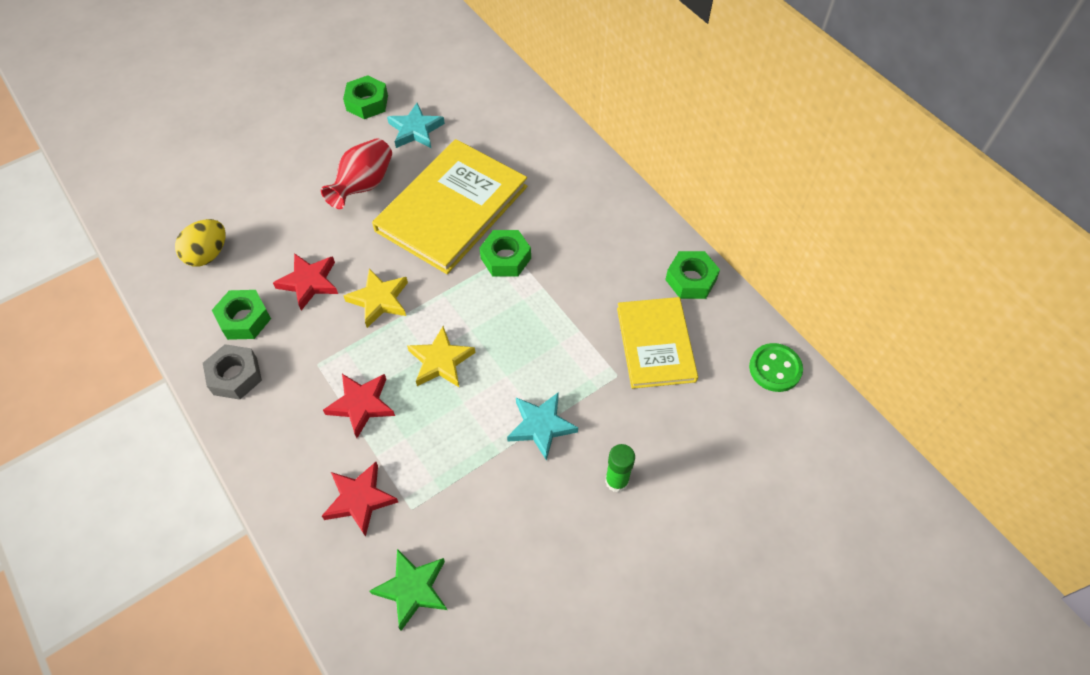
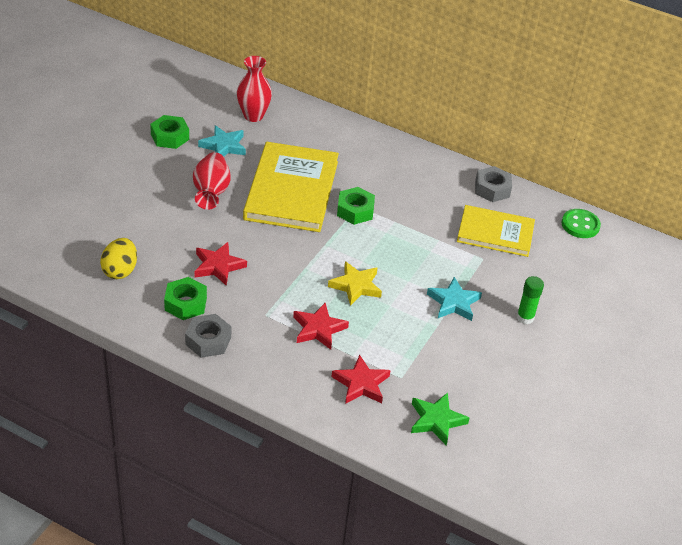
camera: 30 degrees left, 15 degrees down
(379, 300) = (281, 262): yellow star -> none
(472, 100) = (253, 116): none -> red vase
(655, 344) = (495, 233): yellow book -> yellow book turned 45 degrees counterclockwise
(691, 280) = (492, 189): green nut -> grey nut

